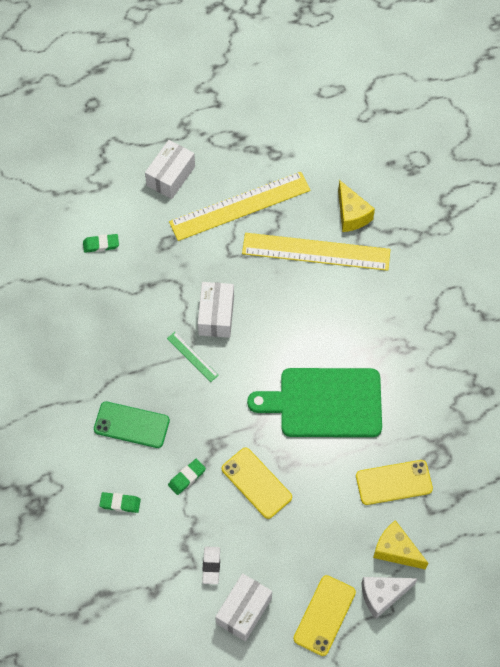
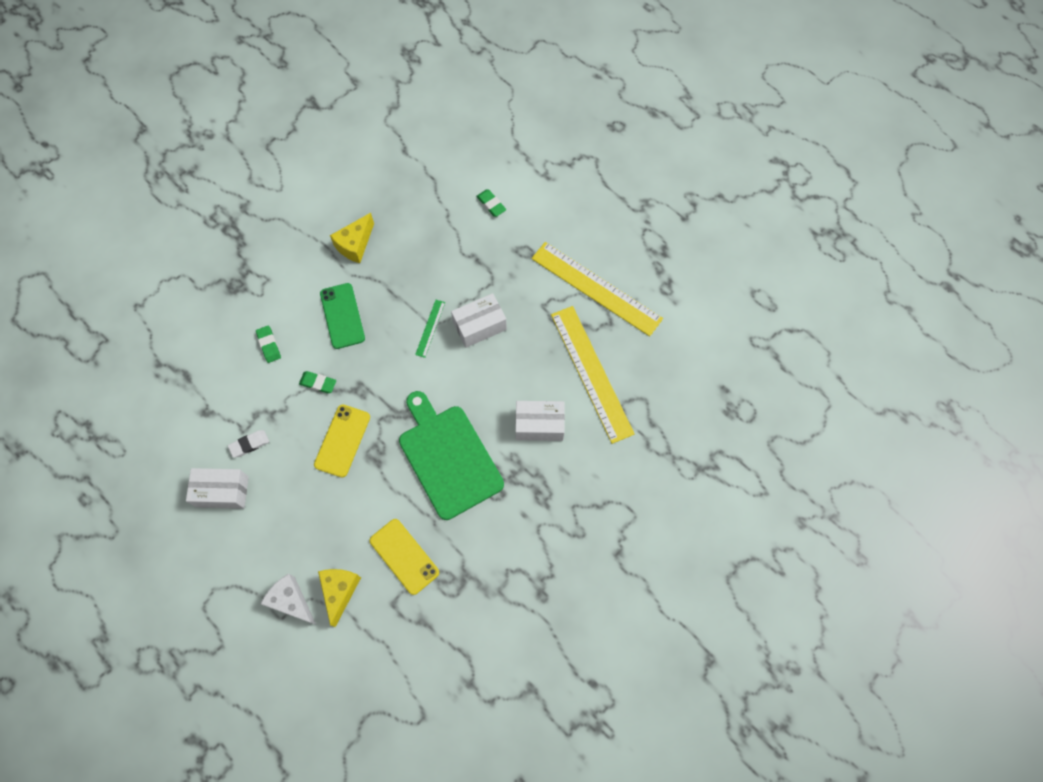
camera: 60 degrees right, 5 degrees up
(171, 176) = (589, 220): white box -> white box (539, 425)
(324, 615) = (249, 560): yellow phone -> none
(351, 215) = (648, 383): yellow cheese -> yellow cheese (355, 245)

